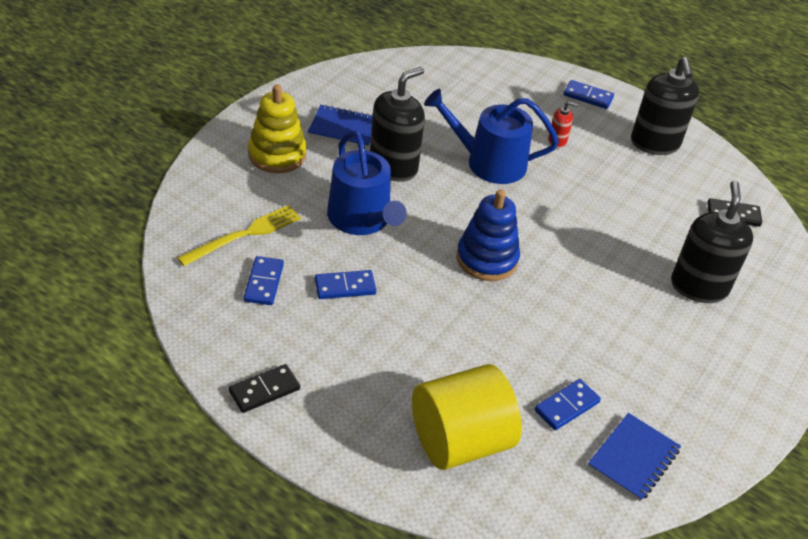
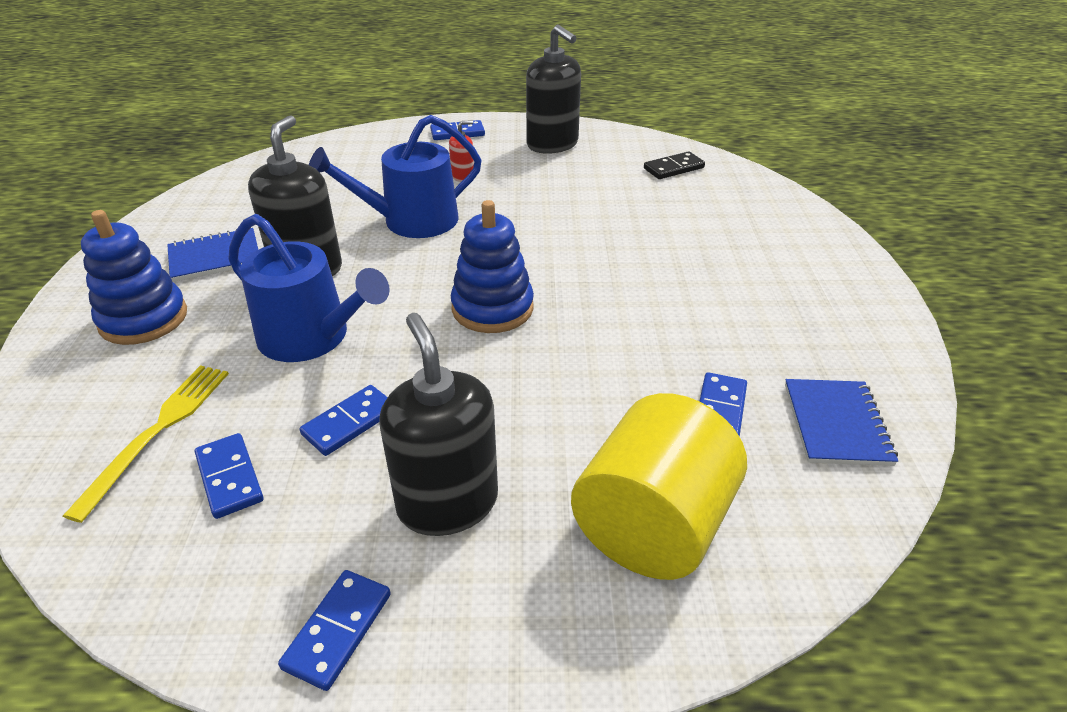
camera: 30 degrees left, 5 degrees down
(264, 390) = (338, 631): black domino -> blue domino
(277, 155) = (143, 319): yellow stacking toy -> blue stacking toy
(699, 287) = (711, 235): black soap dispenser -> black soap dispenser (447, 503)

